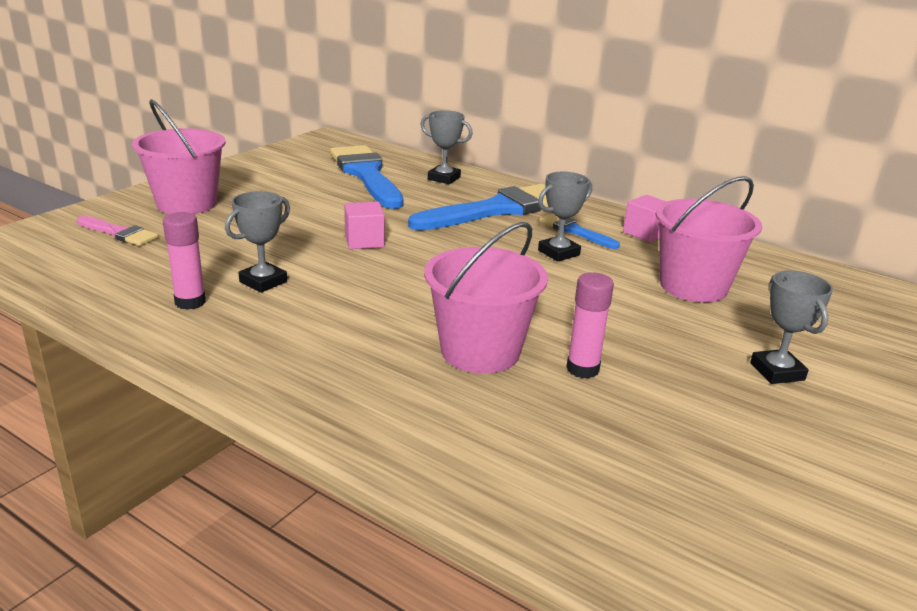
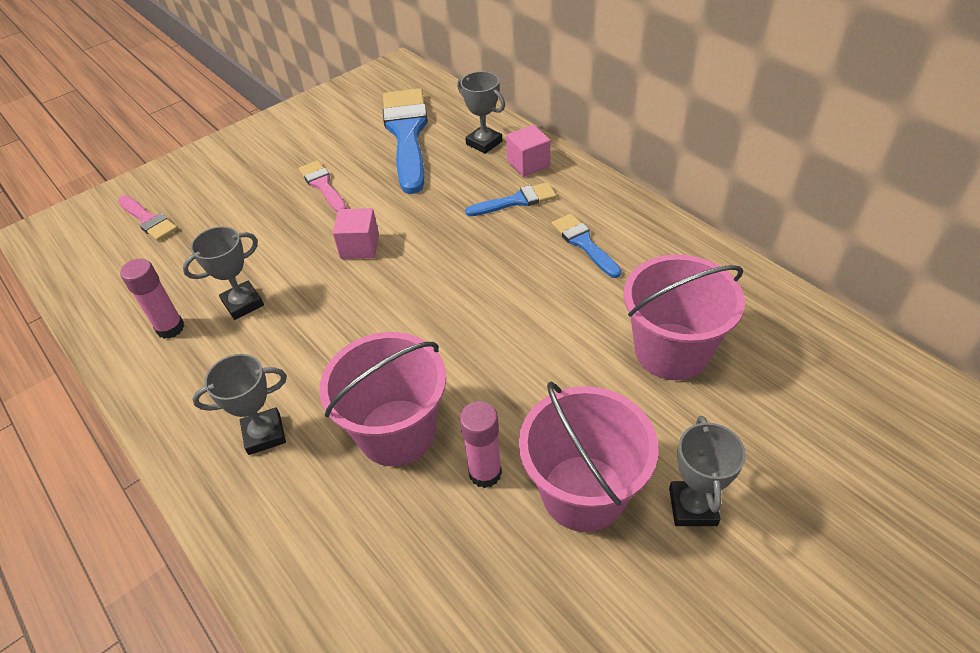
camera: 20 degrees right, 20 degrees up
(187, 204) = (221, 177): pink bucket -> pink bucket (583, 492)
(301, 206) = (322, 185): none -> pink brush
(497, 210) = (516, 201): blue brush -> blue brush, size x0.50
(558, 253) = (548, 280): grey trophy -> grey trophy (264, 434)
(645, 233) = (662, 252): pink cube -> pink cube (528, 164)

